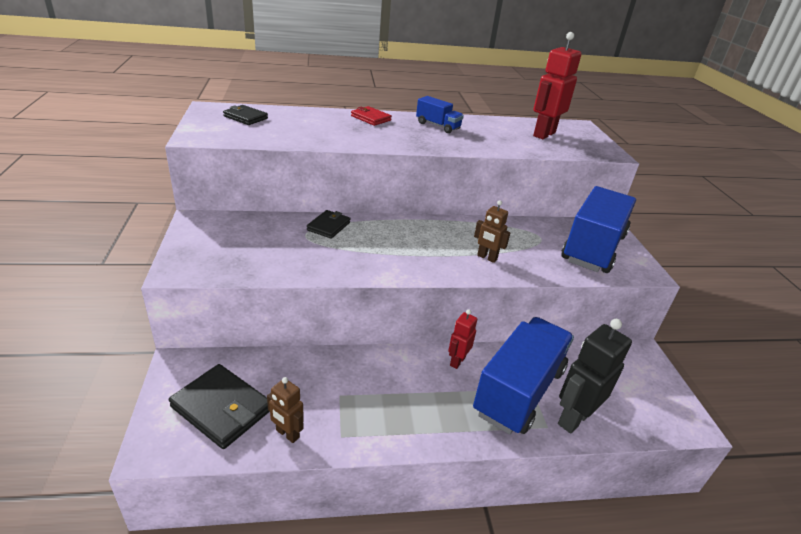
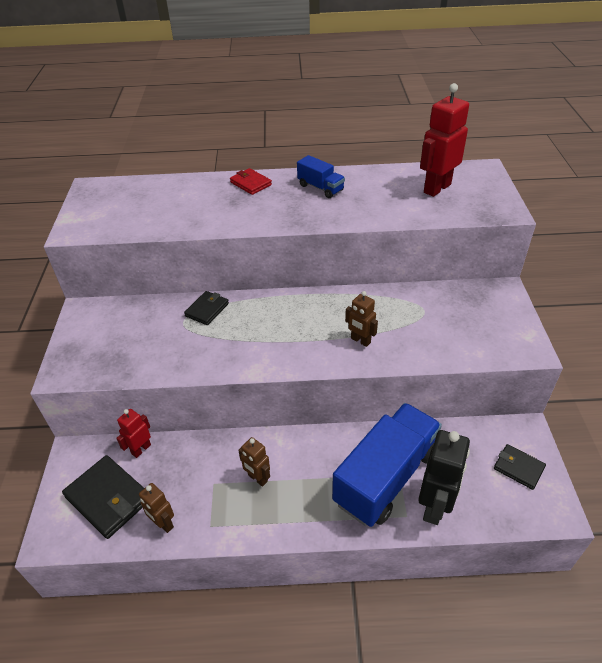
camera: 10 degrees right, 10 degrees up
(245, 117) = (123, 197): black wallet -> black wallet (518, 468)
(386, 391) = (257, 478): none -> brown robot
(457, 361) = (330, 445): red robot -> red robot (141, 449)
(573, 418) = (434, 506): black robot -> black robot turned 150 degrees clockwise
(593, 248) = (479, 321): blue truck -> none

